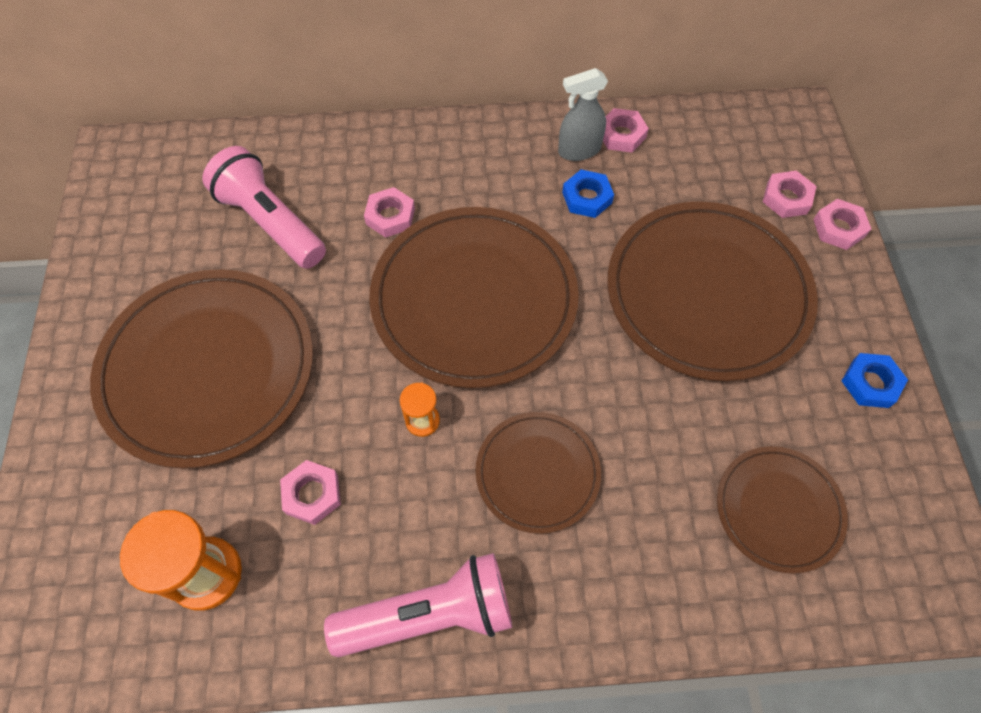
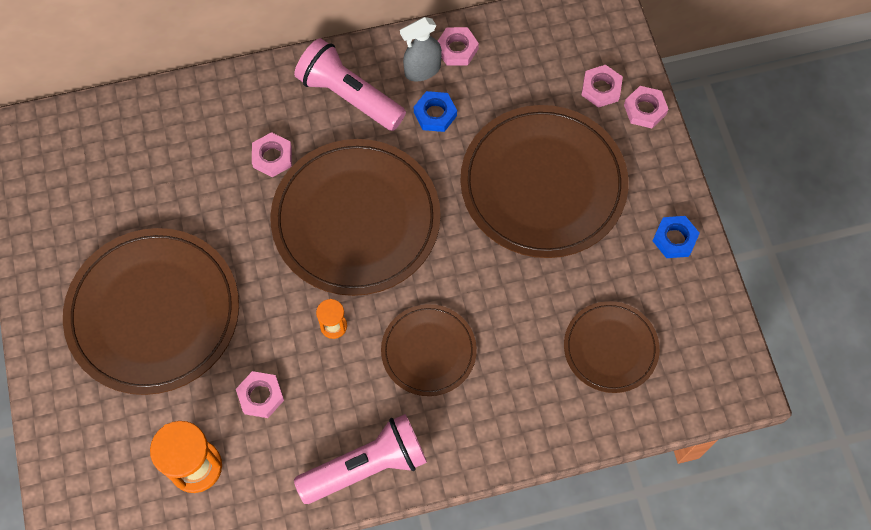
camera: 10 degrees left, 5 degrees up
(271, 222) = (172, 179): pink flashlight -> pink flashlight (349, 96)

